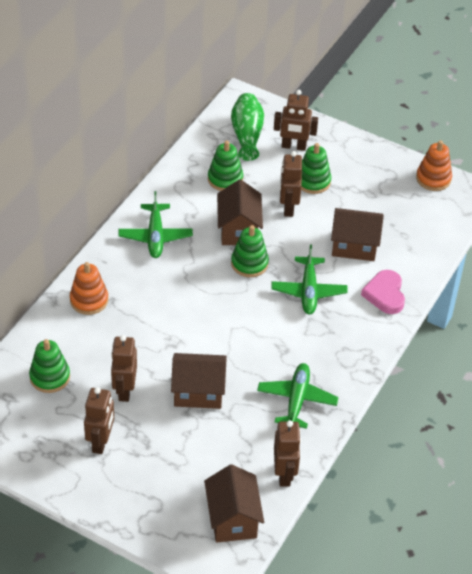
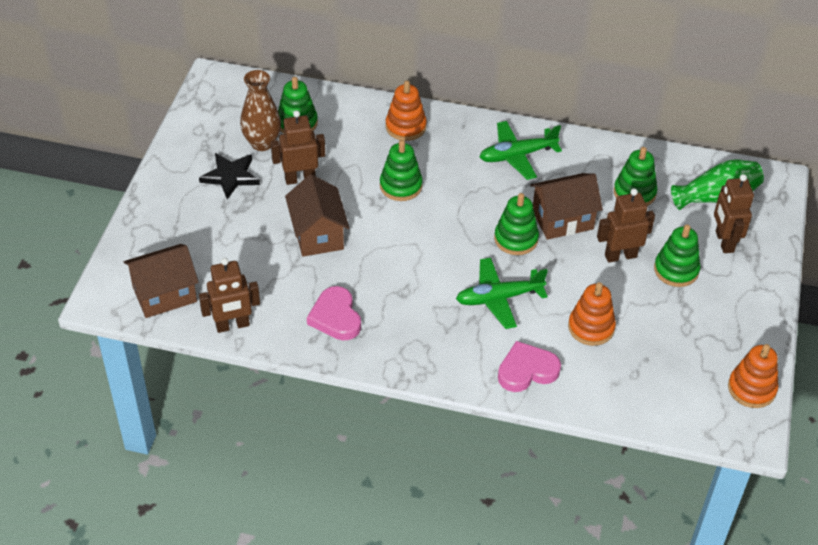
camera: 75 degrees right, 0 degrees up
(66, 409) = (262, 143): none -> brown vase
(101, 442) = (230, 176): brown robot -> black star
(161, 321) = (401, 186): none -> green stacking toy
(297, 400) = (335, 317): green plane -> pink heart
(354, 246) = (591, 327): brown house -> orange stacking toy

